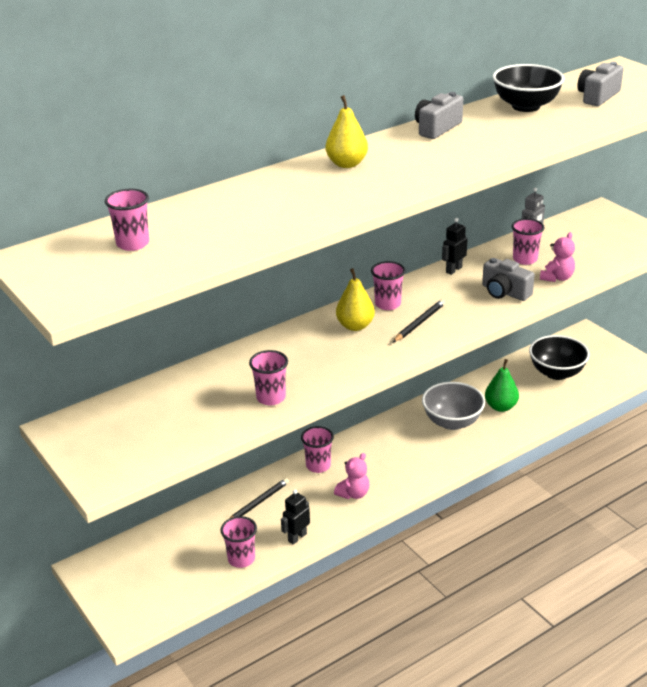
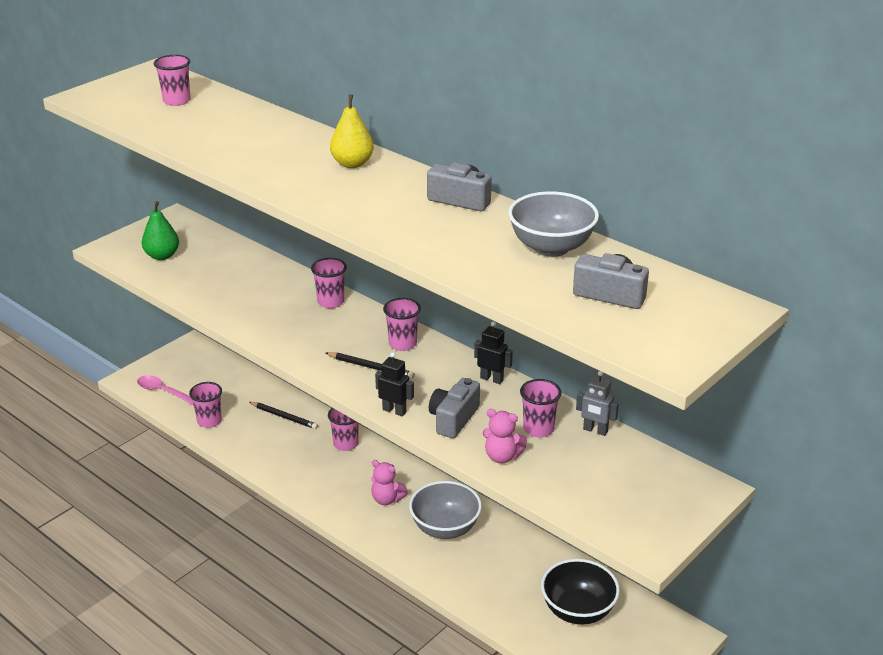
camera: 75 degrees right, 0 degrees up
(168, 595) = (163, 391): none -> pink spoon
(271, 398) = (225, 302): pink cup -> pink cup (330, 302)
(297, 537) = (241, 448): black robot -> black robot (394, 411)
(353, 494) = (308, 473): pink teddy bear -> pink teddy bear (387, 499)
(355, 326) = (355, 330): yellow pear -> none
(500, 407) = (487, 565): green pear -> green pear (162, 256)
(526, 106) = (551, 247): black bowl -> grey bowl

